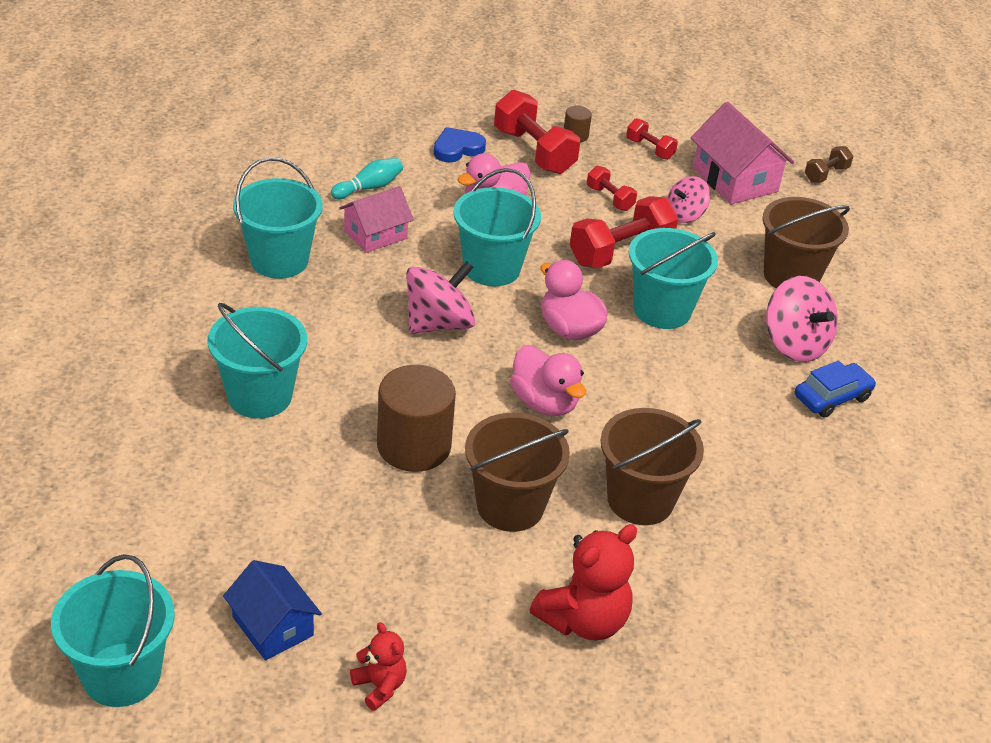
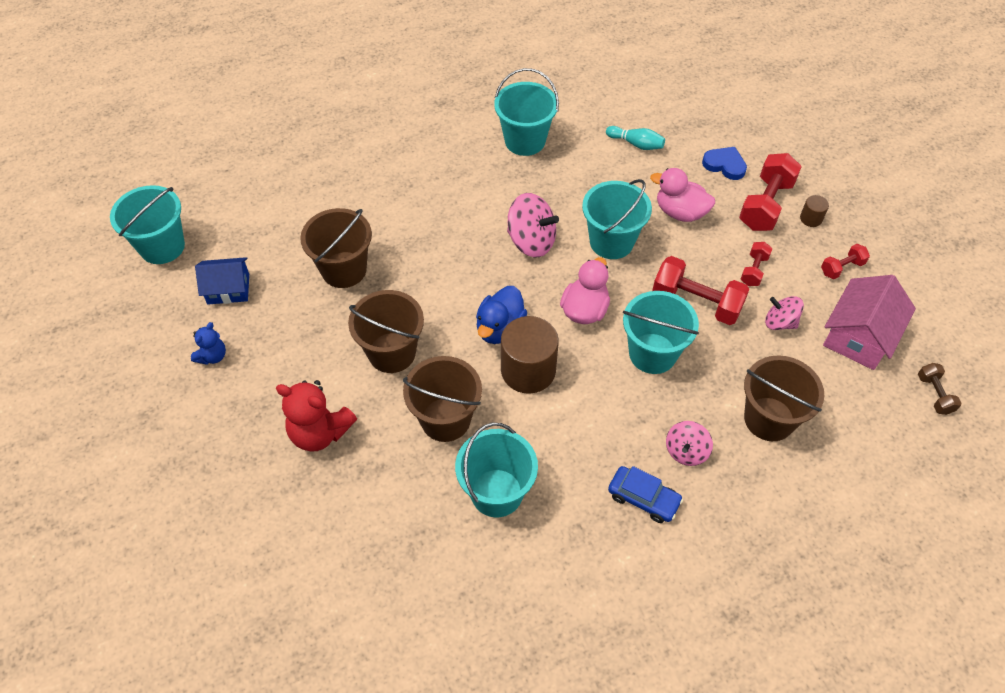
camera: 65 degrees right, 15 degrees up
(259, 396) = (399, 193): turquoise bucket -> turquoise bucket (496, 493)
(272, 626) = (228, 289): blue house -> blue house turned 60 degrees clockwise
(341, 497) = (344, 270): none -> brown bucket
(375, 234) = (591, 170): pink house -> none
(379, 686) = (212, 356): red teddy bear -> blue teddy bear
(414, 446) = (410, 282): brown cylinder -> brown cylinder (528, 370)
(544, 402) = (500, 328): pink duck -> blue duck
(649, 149) = (842, 268): red dumbbell -> red dumbbell turned 45 degrees clockwise
(794, 344) = (686, 451): pink spinning top -> pink spinning top, size x0.63
(826, 174) = (934, 394): brown dumbbell -> brown dumbbell turned 60 degrees clockwise

